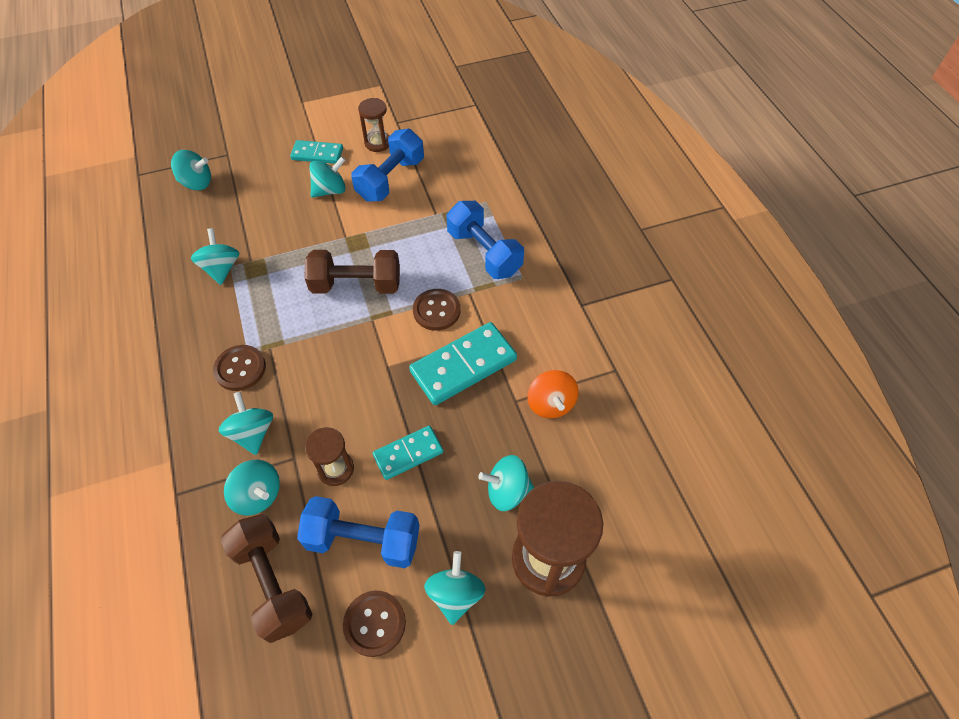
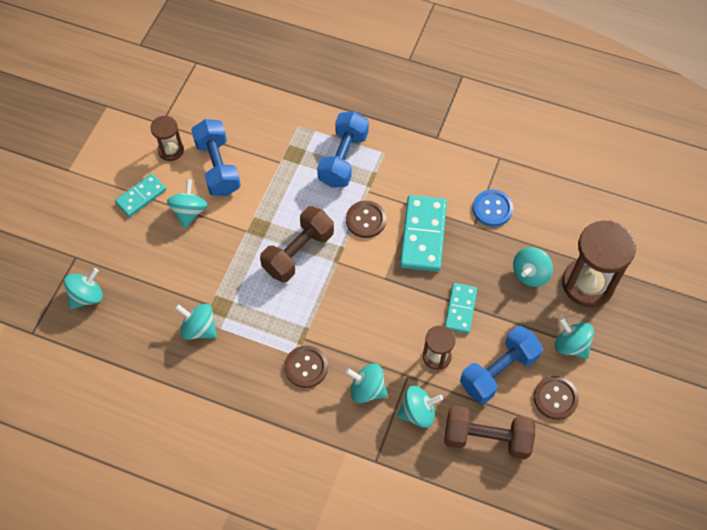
camera: 50 degrees left, 5 degrees up
(484, 252) = (343, 159): blue dumbbell -> blue dumbbell turned 75 degrees counterclockwise
(550, 404) = (492, 209): orange spinning top -> blue button

